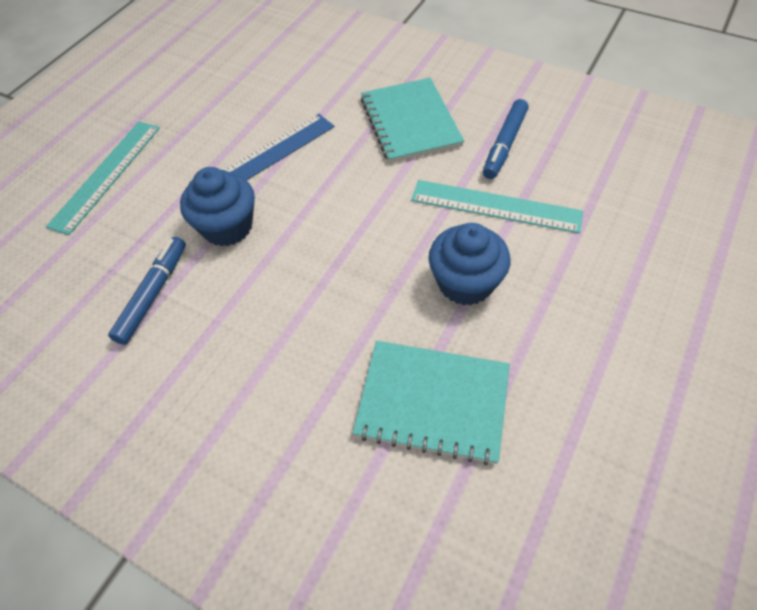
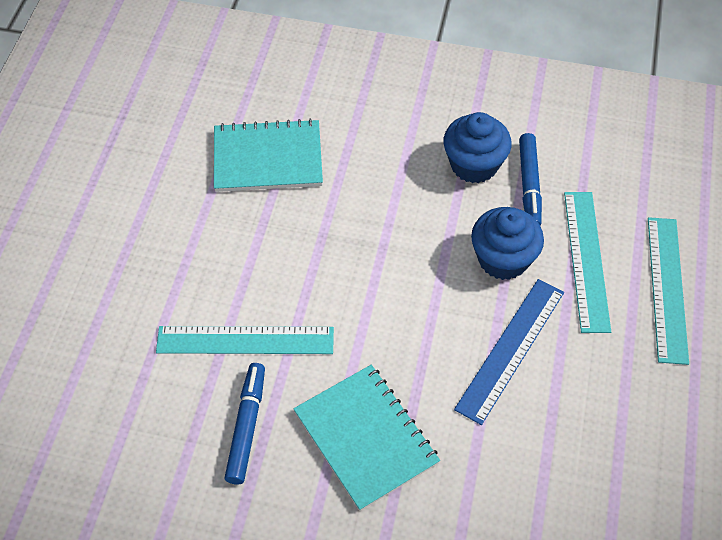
camera: 160 degrees right, 0 degrees up
(153, 210) = (586, 260): none -> turquoise ruler
(465, 283) = (261, 254): blue cupcake -> blue cupcake (474, 165)

